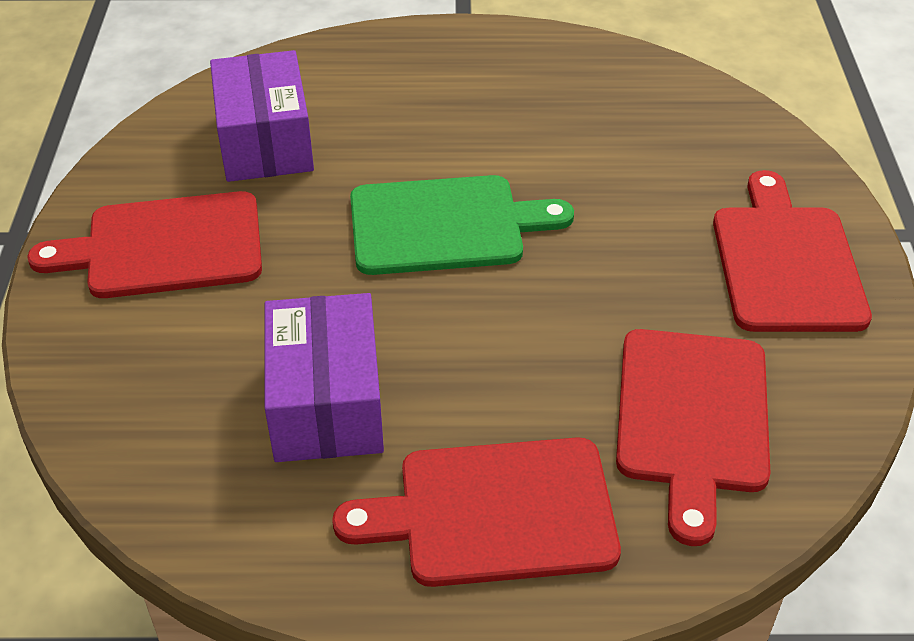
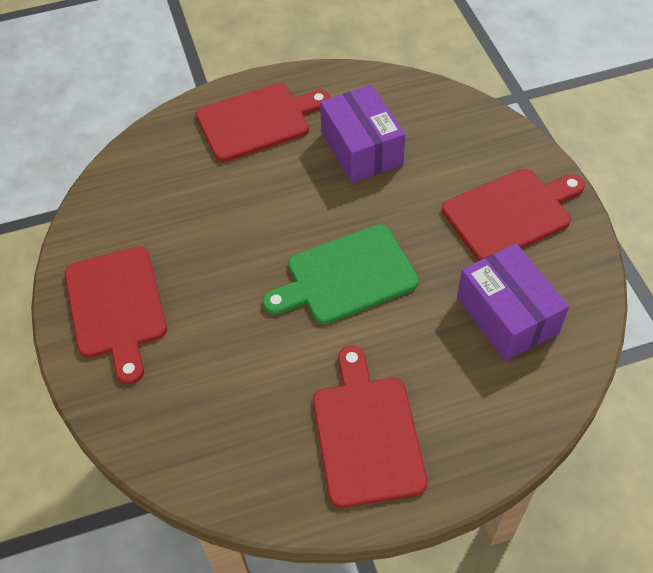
camera: 165 degrees right, 10 degrees up
(692, 418) = (168, 189): red cutting board -> red cutting board (366, 434)

